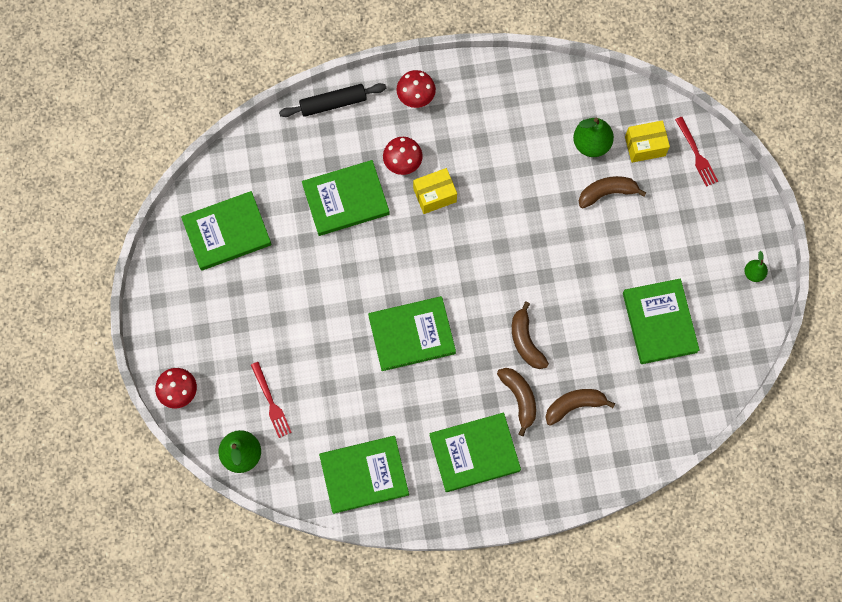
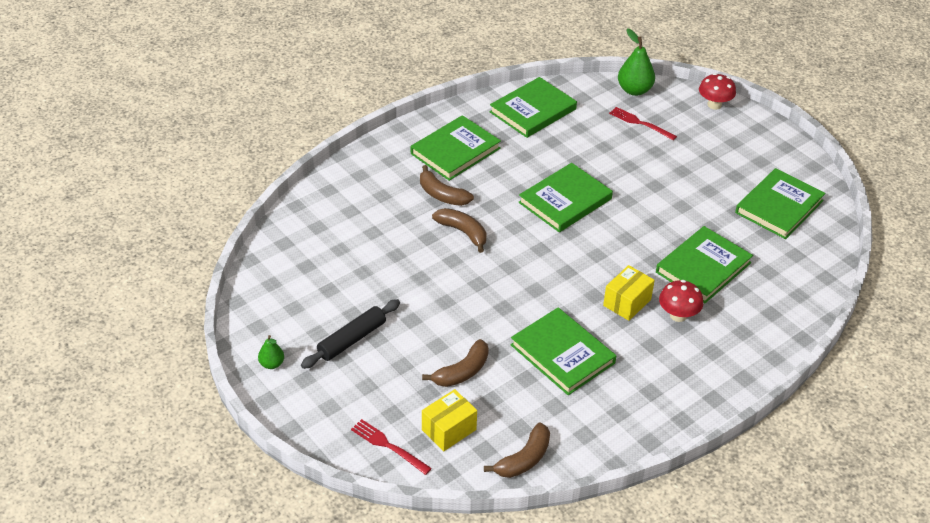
camera: 150 degrees right, 30 degrees down
(333, 103) = (785, 335): black rolling pin -> black rolling pin (352, 339)
(416, 97) = (713, 374): red mushroom -> none
(574, 405) = (391, 207): brown banana -> brown banana (524, 459)
(591, 144) = (507, 408): green pear -> none
(659, 322) = (347, 290): green book -> green book (562, 354)

